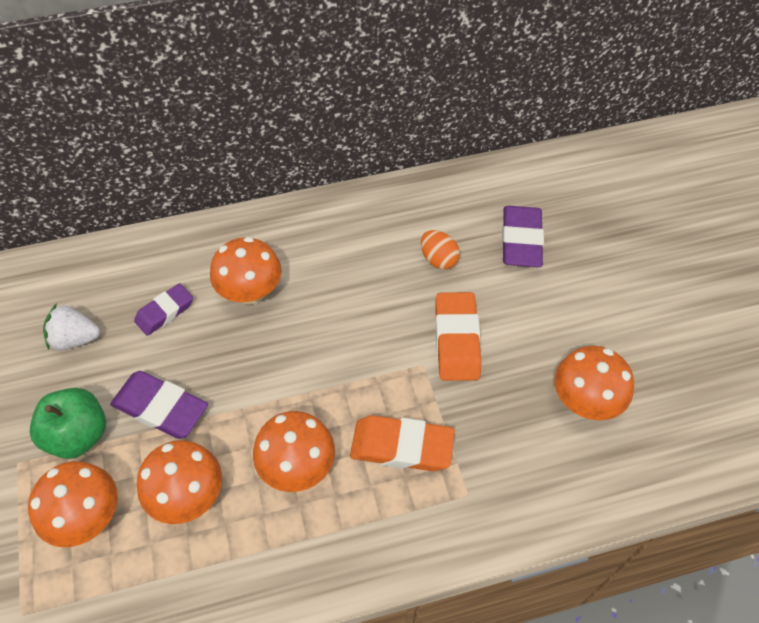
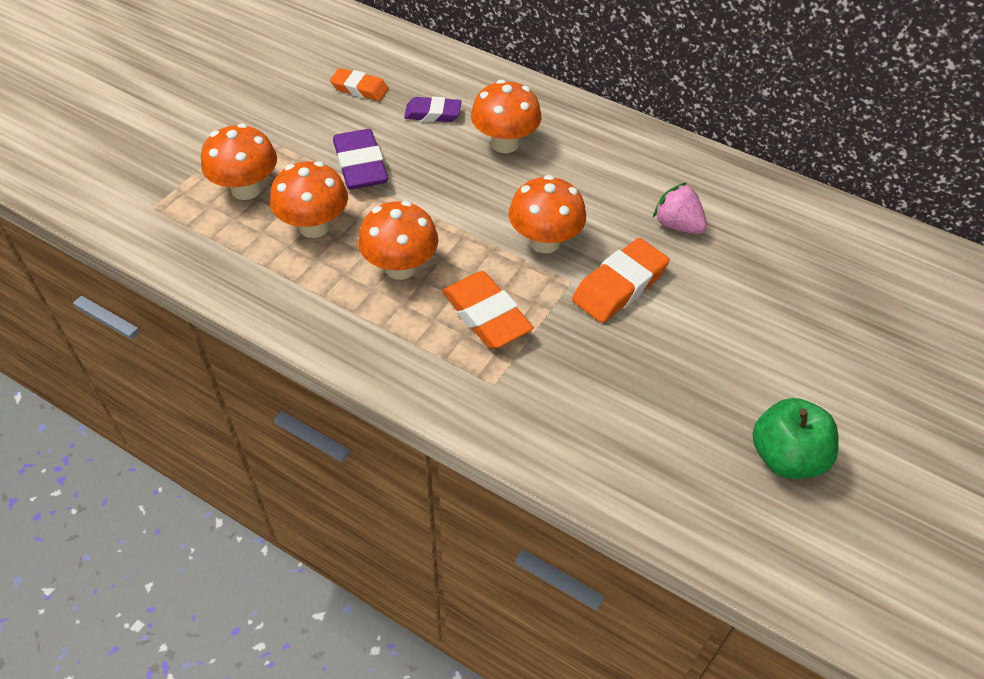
camera: 45 degrees right, 5 degrees down
(75, 339) = (359, 89): white strawberry -> orange eraser
(78, 435) = (296, 142): green apple -> green apple (786, 457)
(438, 259) = (677, 225): orange egg -> pink strawberry
(521, 240) = (769, 264): purple eraser -> none
(584, 401) = (671, 408): orange mushroom -> orange mushroom (544, 241)

